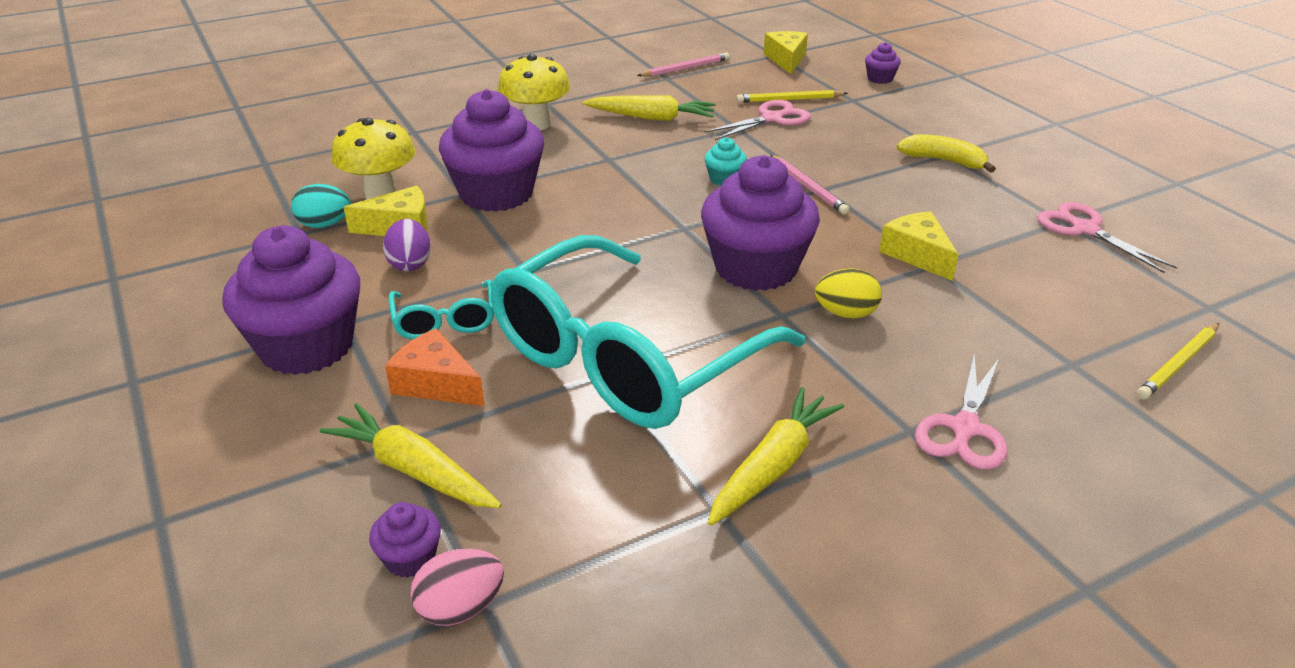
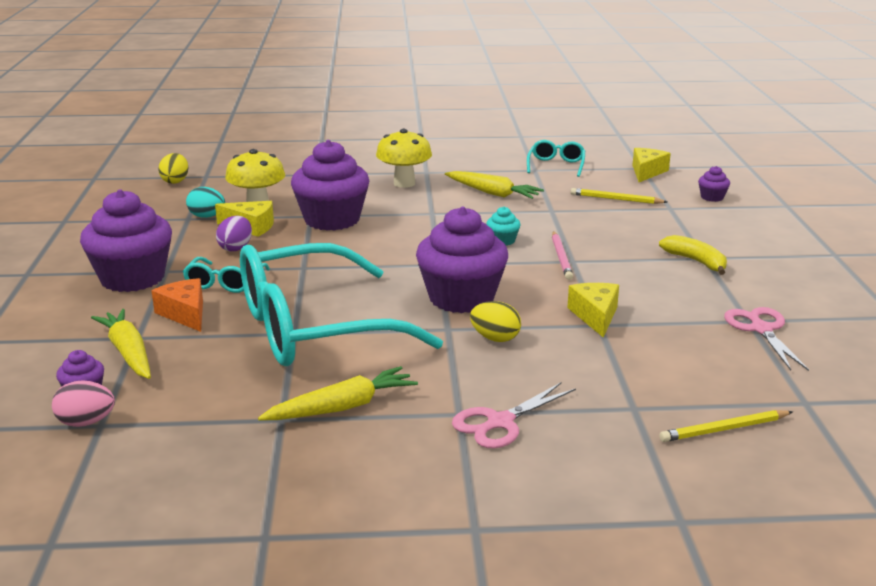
camera: 25 degrees right, 10 degrees down
(227, 179) = (175, 181): none -> yellow egg
(685, 68) = (556, 165): pink pencil -> turquoise glasses
(771, 118) = (586, 209): pink scissors -> none

